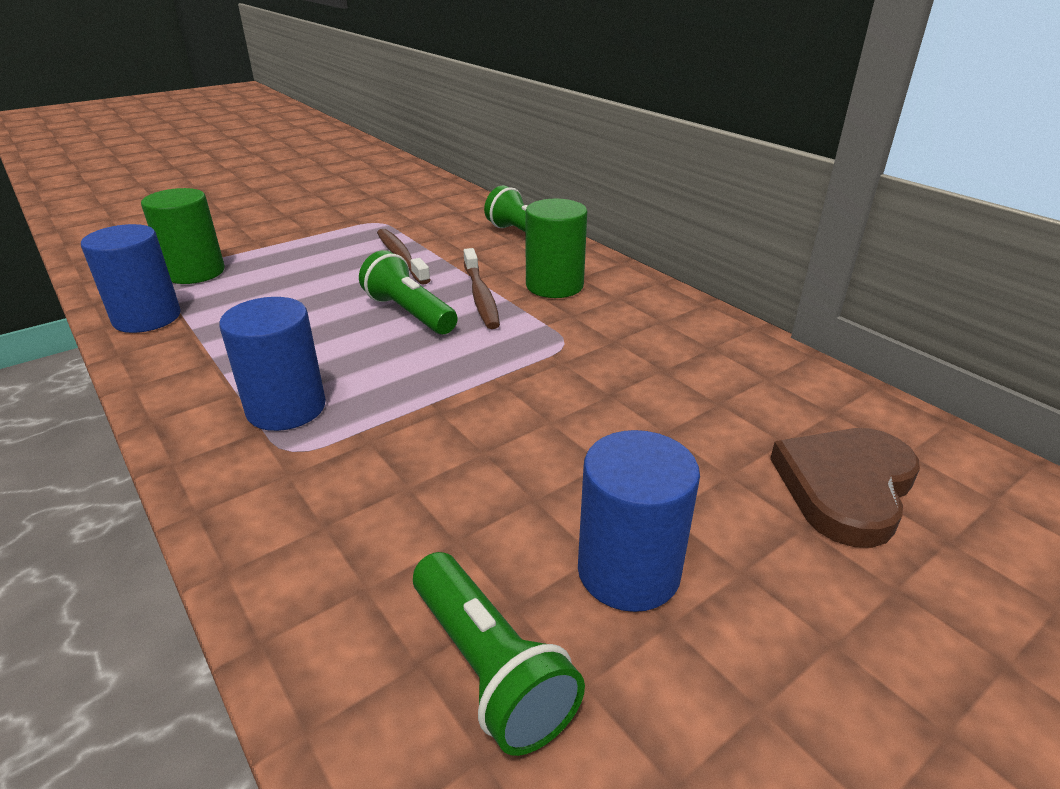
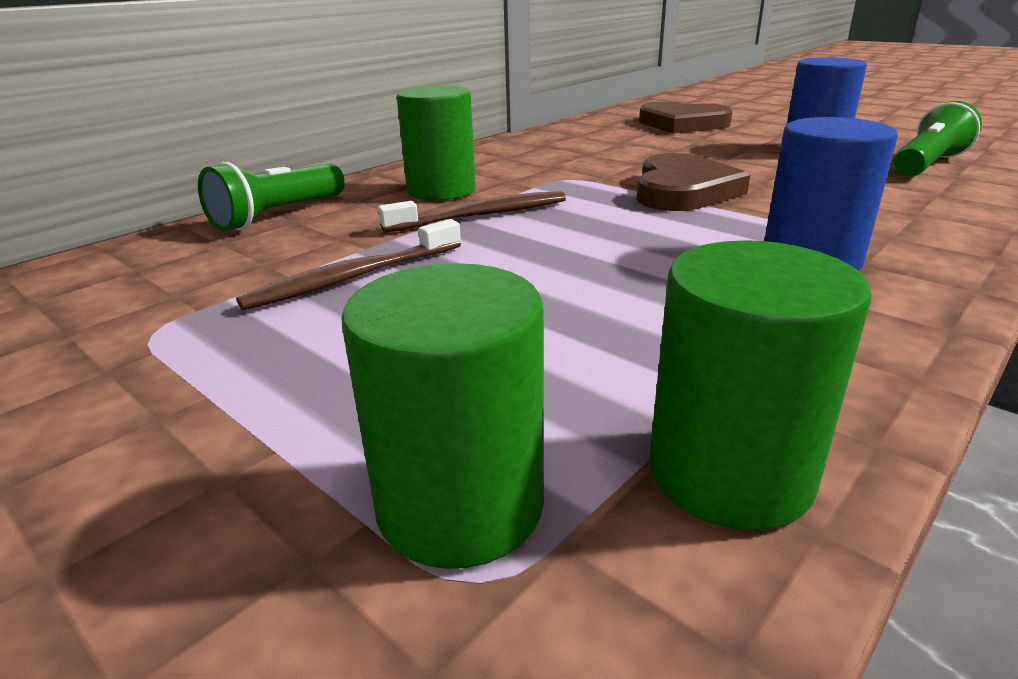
camera: 100 degrees left, 5 degrees down
(147, 318) = (729, 473): blue cylinder -> green cylinder
(409, 313) = (546, 242): green flashlight -> none
(489, 395) = (683, 190): none -> brown heart

